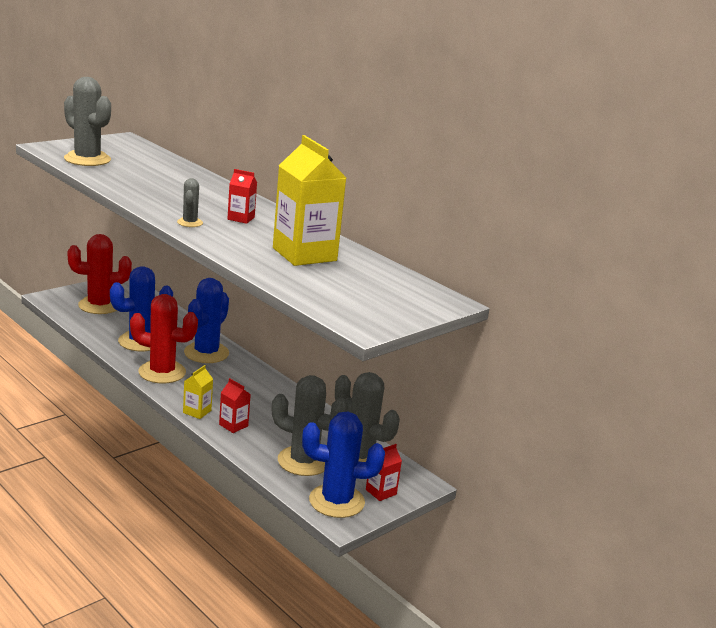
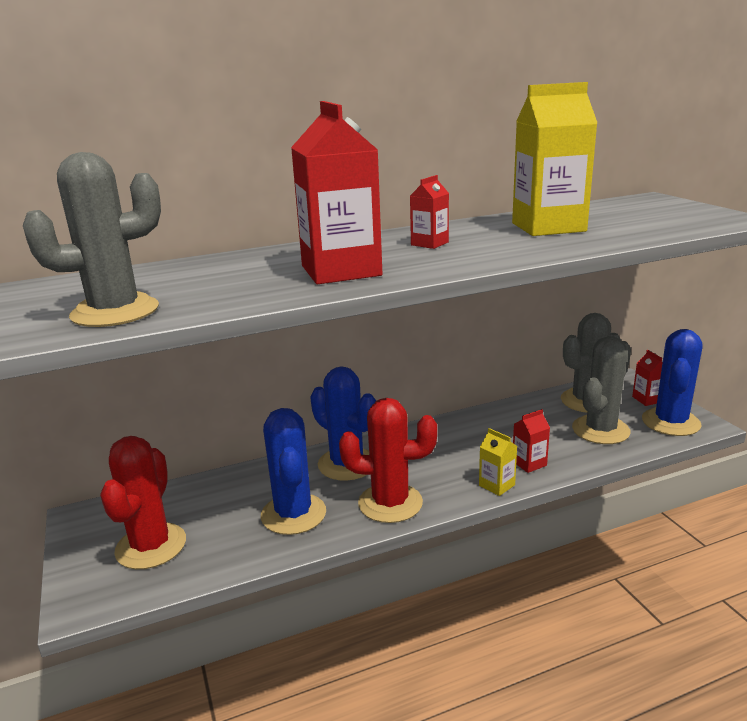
camera: 65 degrees left, 0 degrees up
(162, 372) = (390, 503): red cactus -> red cactus turned 60 degrees clockwise
(168, 198) = (341, 271): none -> red carton
(190, 223) = (447, 263): grey cactus -> none

